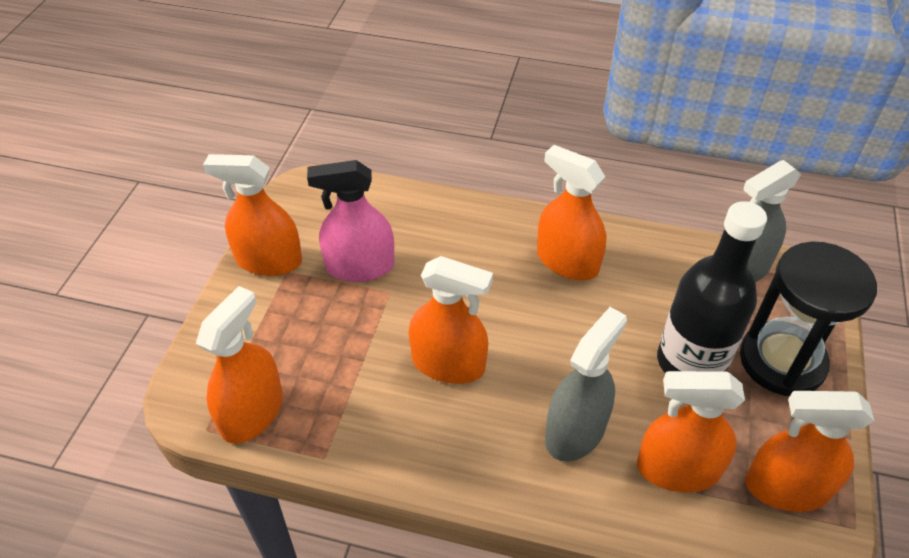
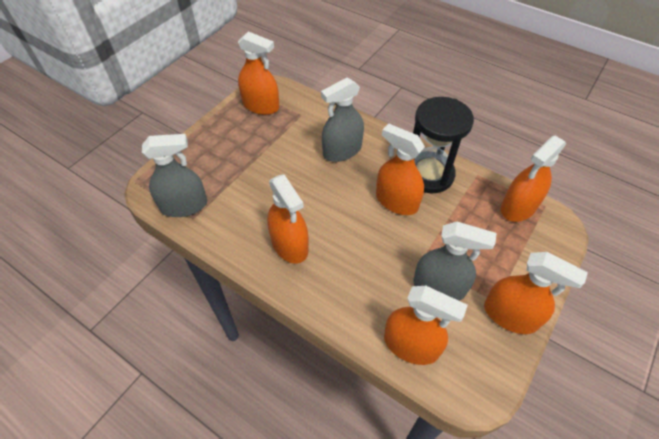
camera: 160 degrees left, 5 degrees up
(360, 266) = (439, 287): pink spray bottle -> grey spray bottle
(677, 469) = (303, 124): orange spray bottle -> orange spray bottle (411, 345)
(690, 362) = (260, 164): black bottle -> none
(782, 361) = (212, 151): black hourglass -> black hourglass (429, 174)

